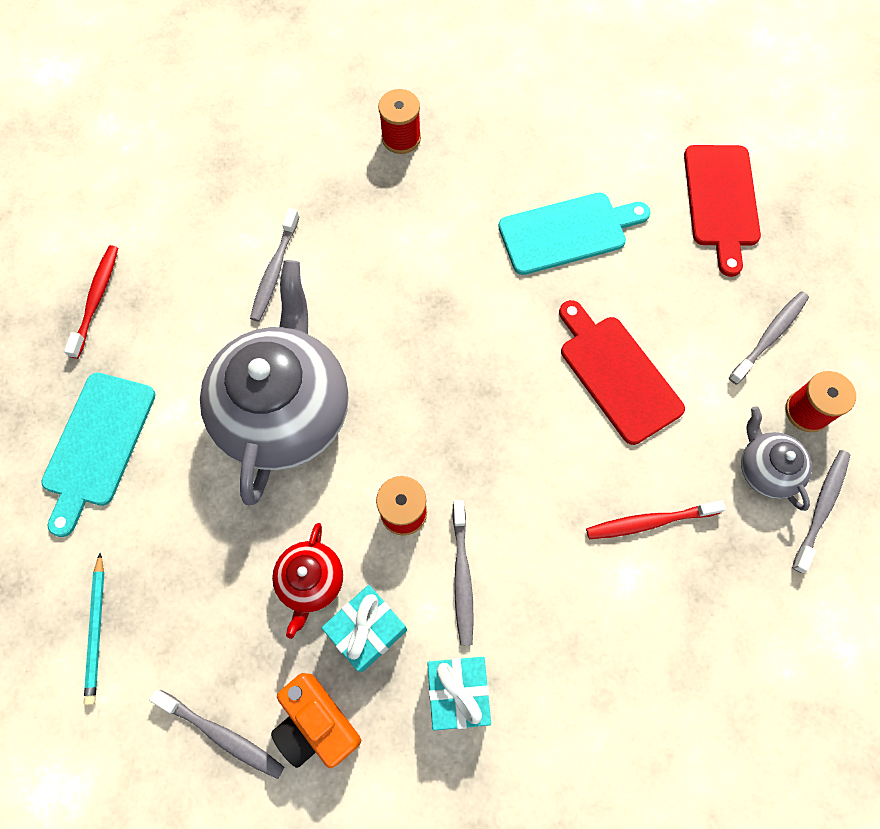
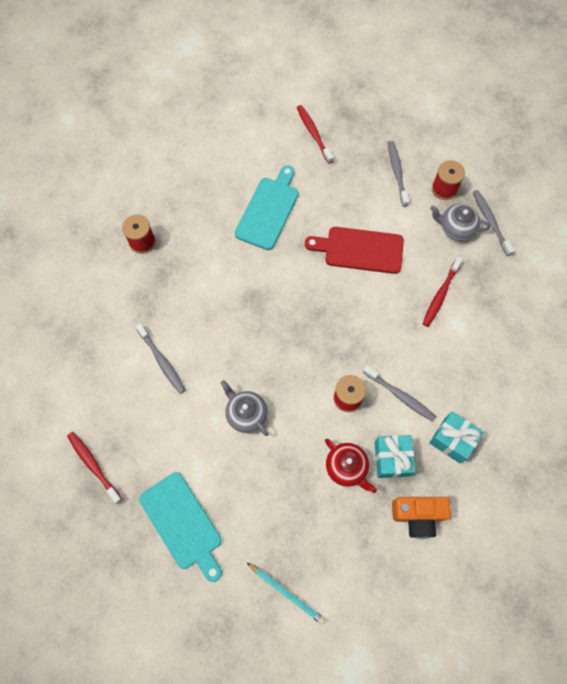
camera: 50 degrees left, 0 degrees up
(222, 735) = (389, 565): grey toothbrush -> none
(285, 410) = (246, 414): grey teapot -> grey teapot, size x0.46
(721, 201) = (313, 133): red cutting board -> red toothbrush

